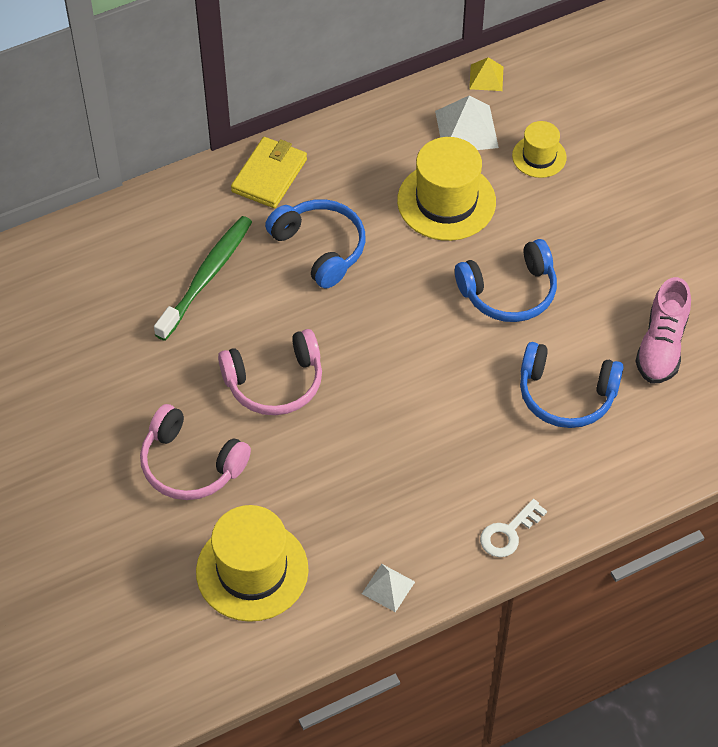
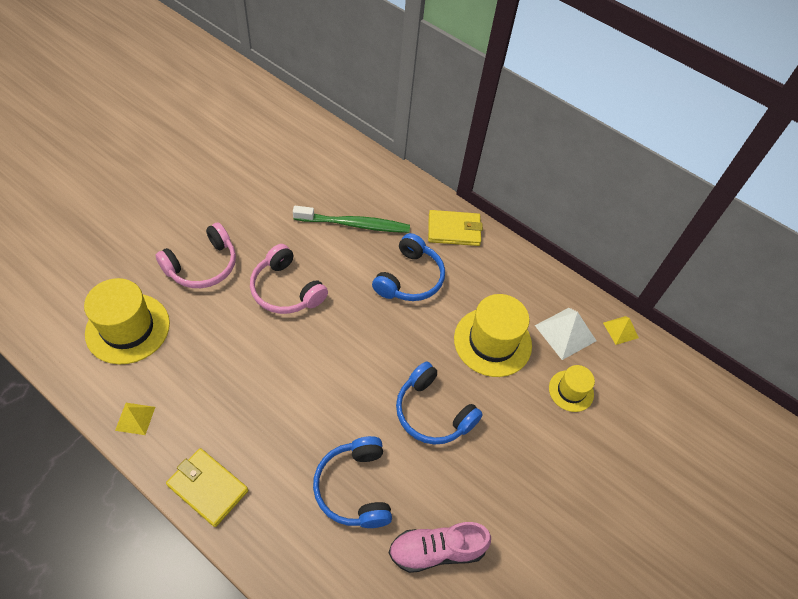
camera: 60 degrees right, 0 degrees up
(190, 464) = (202, 265): pink headphones -> pink headphones turned 135 degrees counterclockwise
(388, 587) = (135, 418): white pyramid -> yellow pyramid
(508, 533) = (208, 488): white key -> yellow wallet

